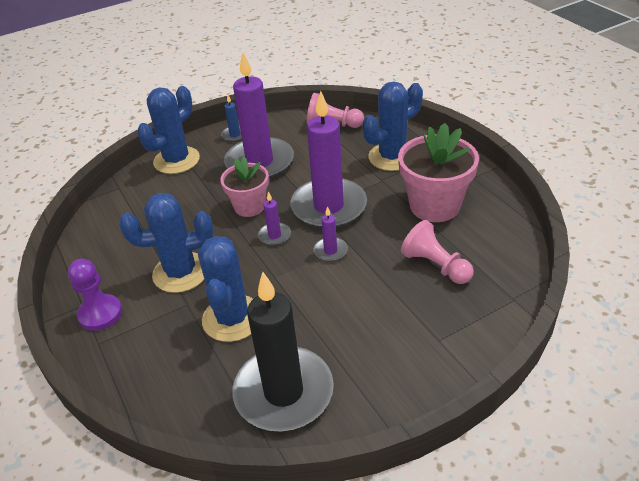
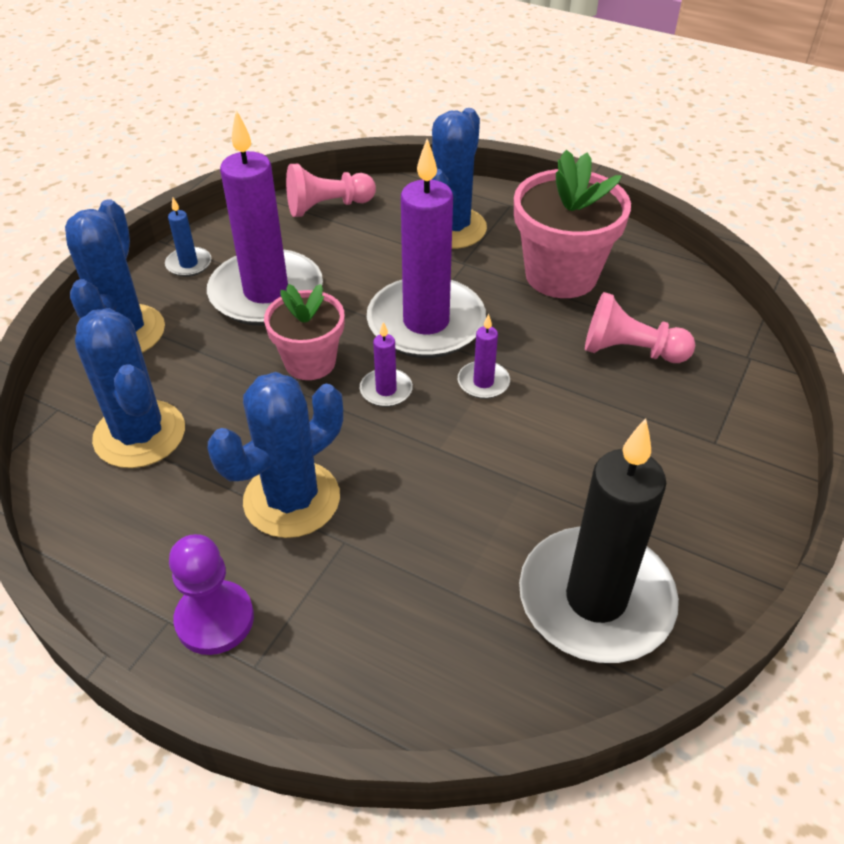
camera: 35 degrees left, 5 degrees up
(232, 318) = (433, 532): blue cactus -> blue cactus (139, 434)

